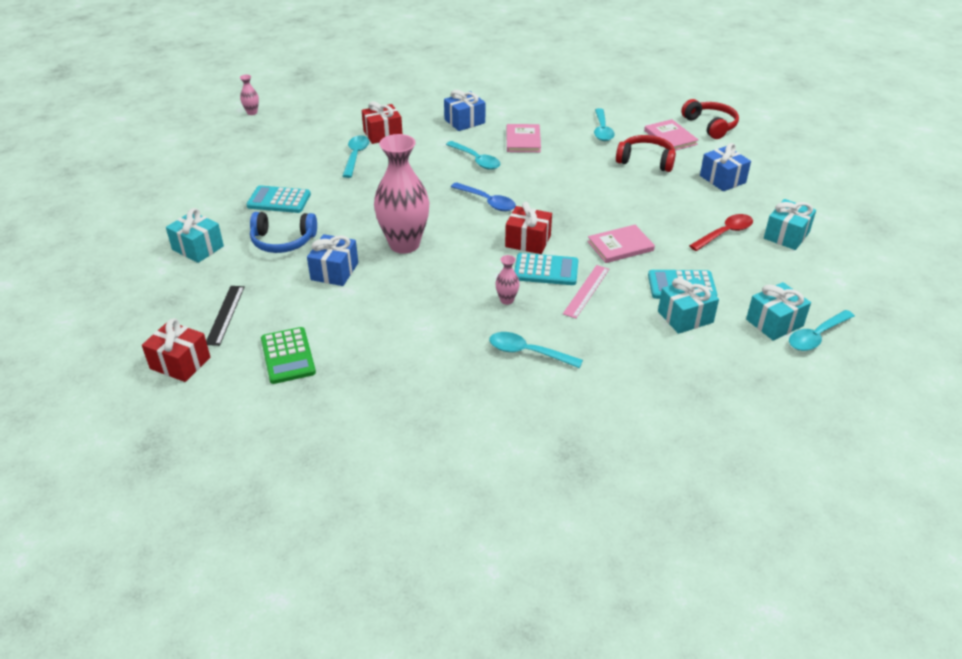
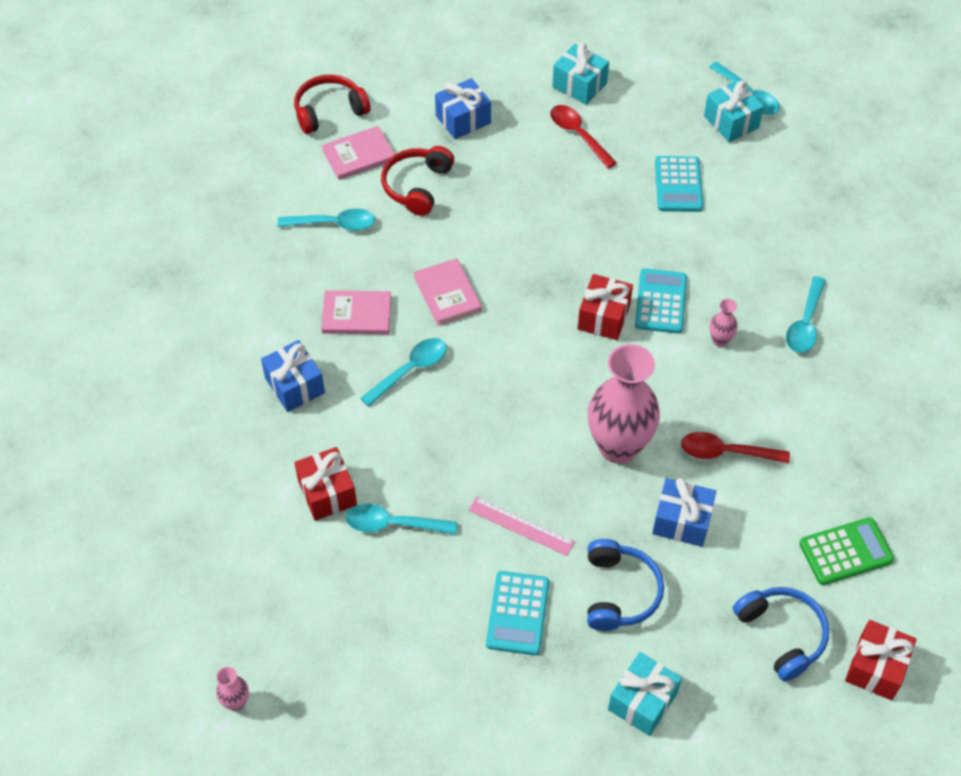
camera: 90 degrees left, 15 degrees up
(225, 315) = (781, 635): black ruler -> blue headphones
(393, 297) = (726, 452): none -> red spoon
(487, 202) = (517, 358): blue spoon -> none
(586, 291) = (696, 267): pink ruler -> pink ruler (521, 526)
(620, 246) = (608, 230): pink book -> pink book (447, 294)
(685, 317) = (730, 188): turquoise gift -> none

